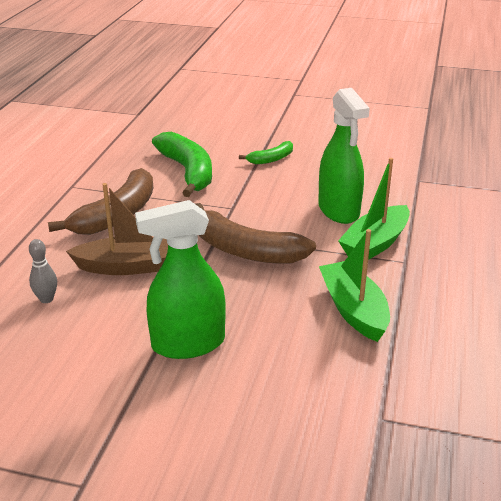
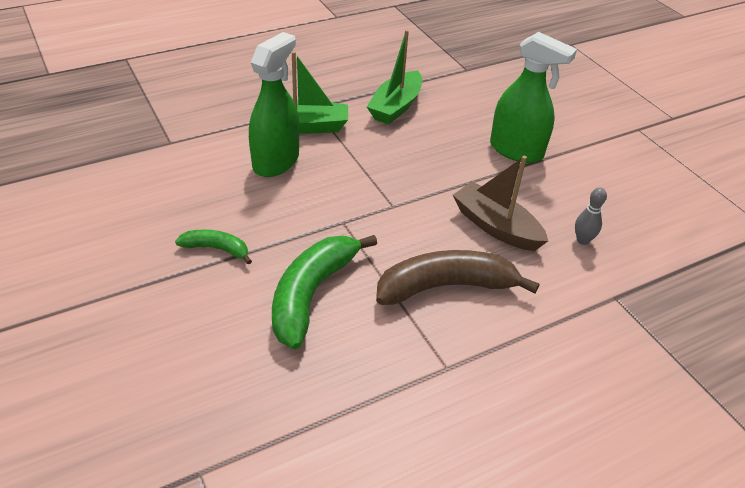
camera: 135 degrees left, 10 degrees up
(245, 250) = (394, 180): brown banana -> none

